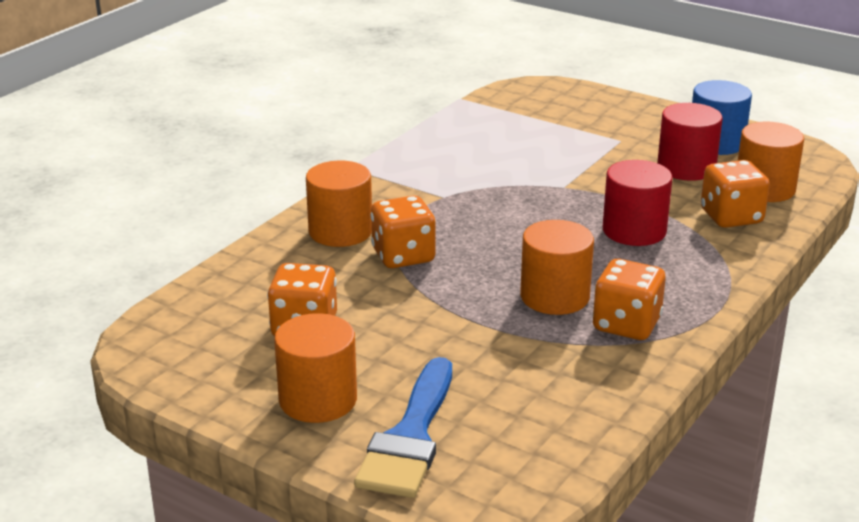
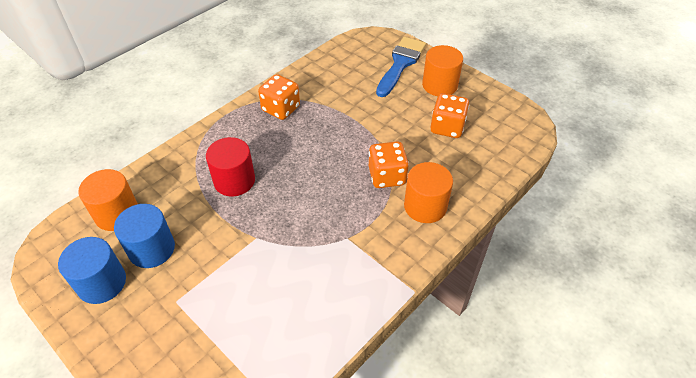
camera: 170 degrees left, 20 degrees up
(554, 297) = (309, 132): orange cylinder -> none
(686, 168) = (152, 249): red cylinder -> blue cylinder
(731, 217) = (164, 186): orange dice -> none

